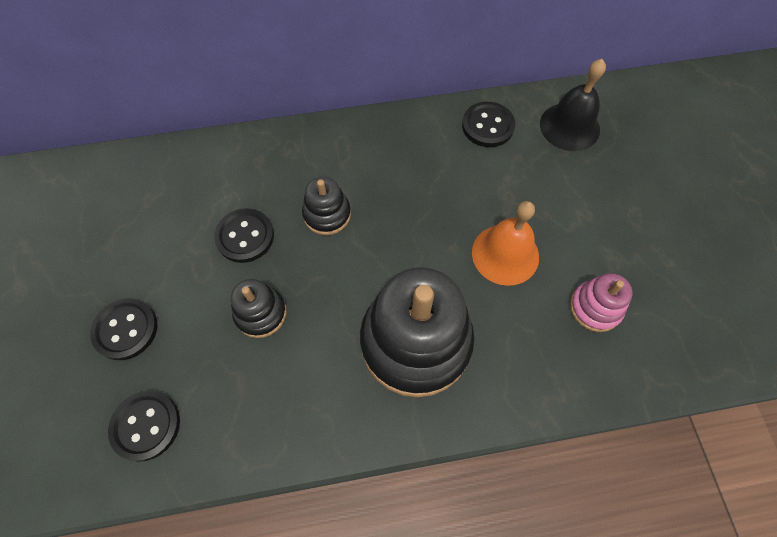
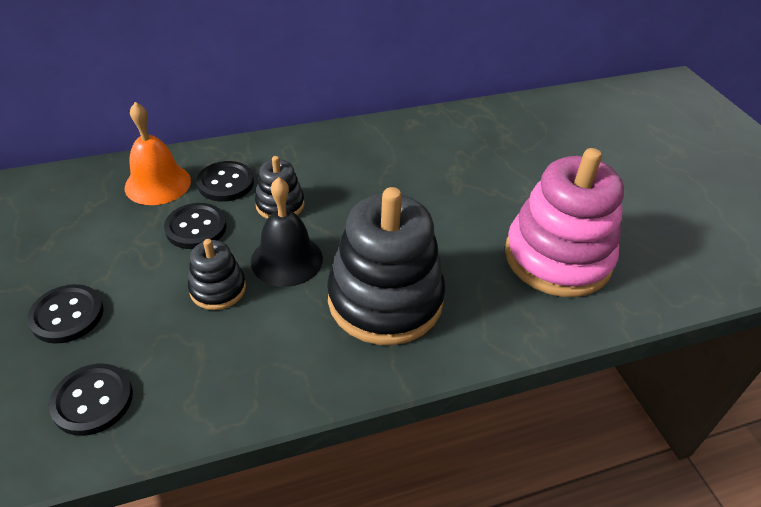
camera: 10 degrees left, 20 degrees down
(487, 126) = (427, 131): black button -> black button (226, 183)
(505, 254) = (462, 223): orange bell -> orange bell (158, 184)
(569, 126) = (503, 127): black bell -> black bell (287, 259)
(595, 307) = (557, 258): pink stacking toy -> pink stacking toy, size x2.07

